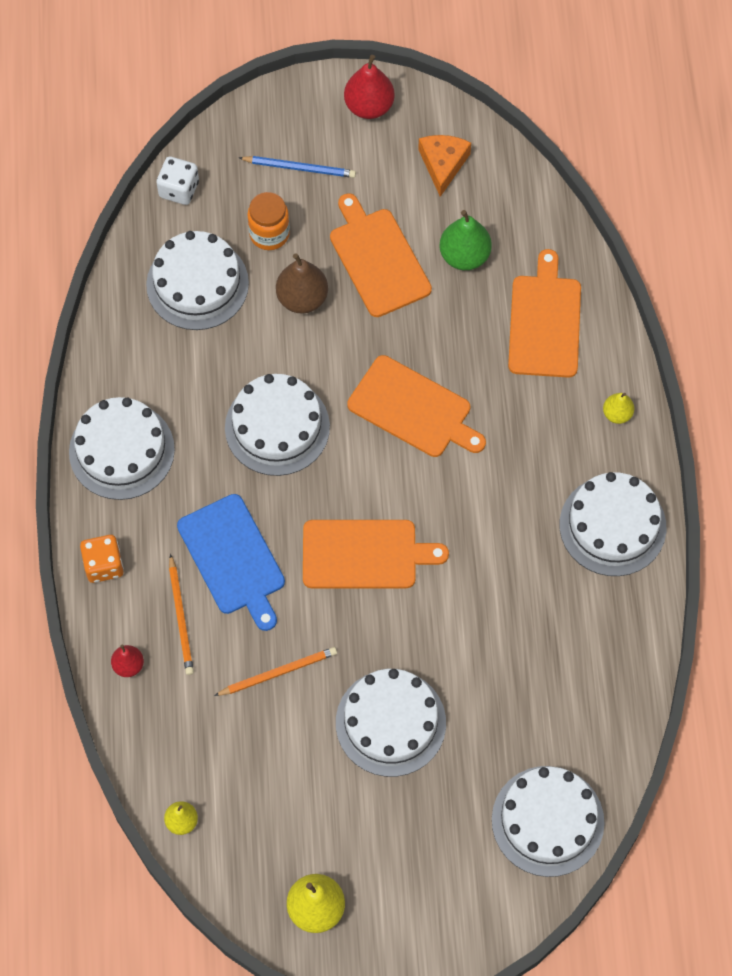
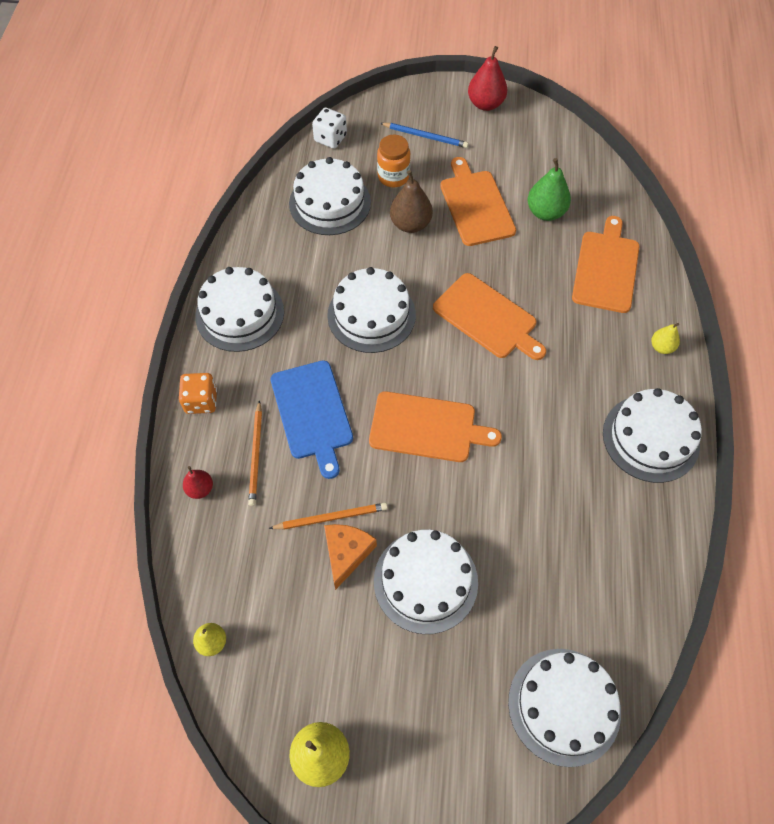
camera: 10 degrees right, 5 degrees down
(443, 164) = (537, 148): orange cheese -> orange cheese (346, 553)

